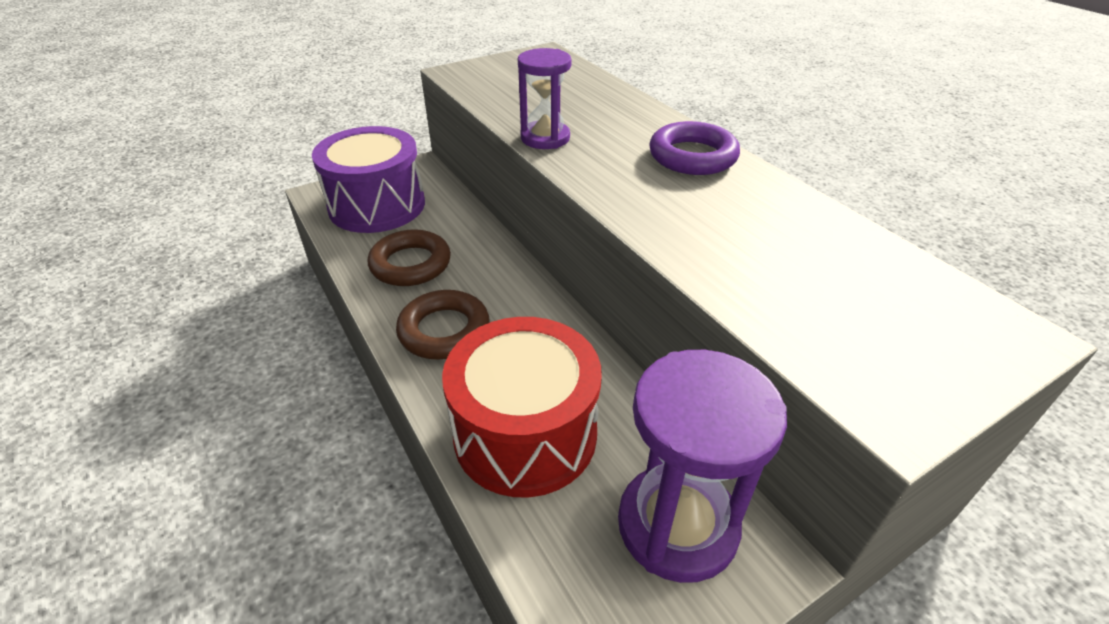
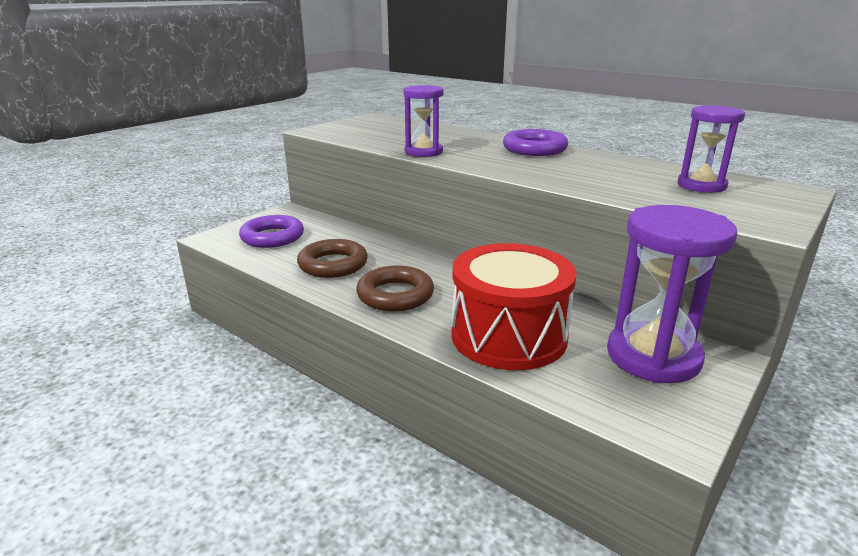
camera: 20 degrees left, 15 degrees down
(377, 205) = (272, 237): purple drum -> purple ring
(867, 290) = (701, 185): none -> purple hourglass

